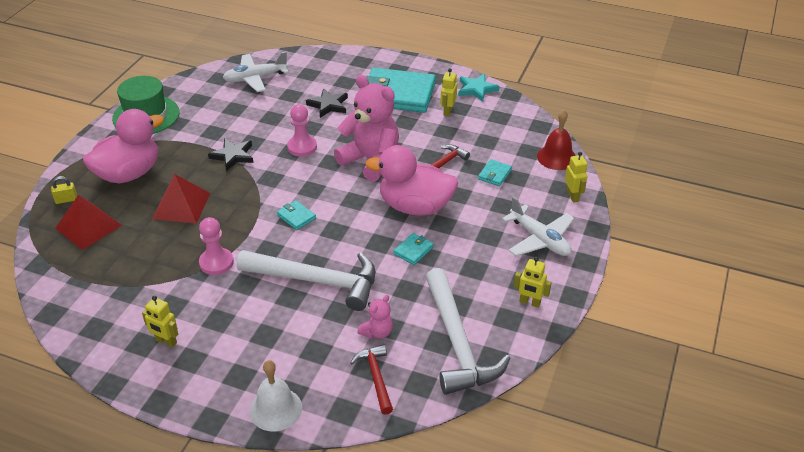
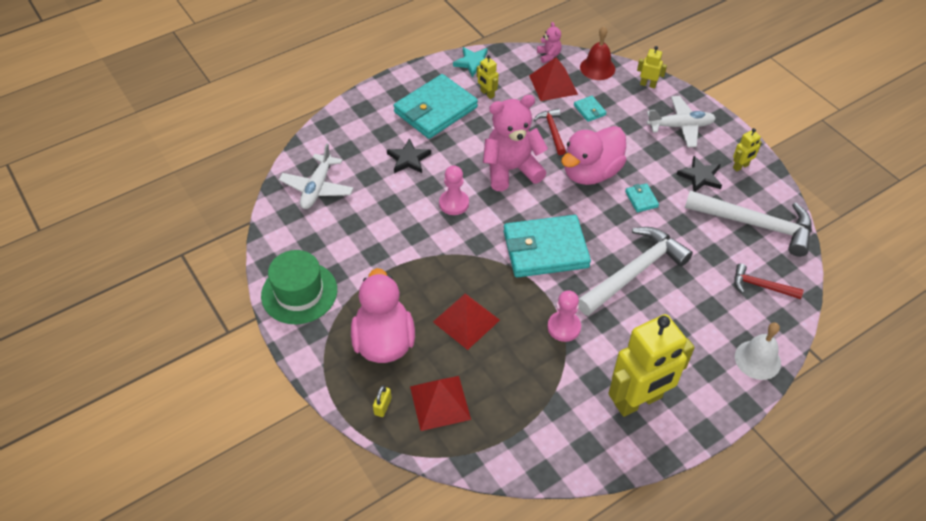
camera: 55 degrees left, 10 degrees up
(166, 342) = (638, 401): yellow robot -> yellow robot, size x2.34
(233, 156) = (424, 255): black star -> black star (700, 176)
(296, 217) = (545, 249): turquoise wallet -> turquoise wallet, size x2.44
(377, 332) = (715, 263): pink teddy bear -> pink teddy bear (548, 55)
(502, 141) = (553, 84): none -> red pyramid

